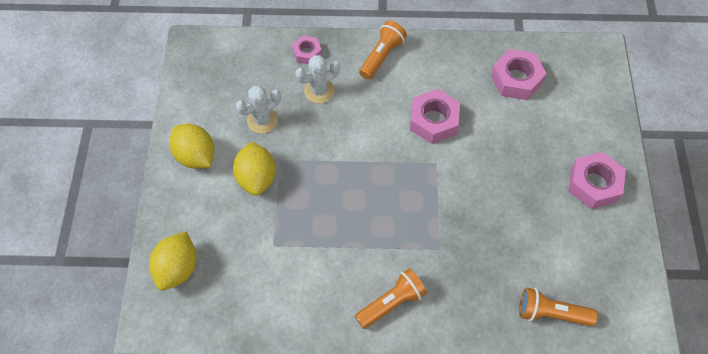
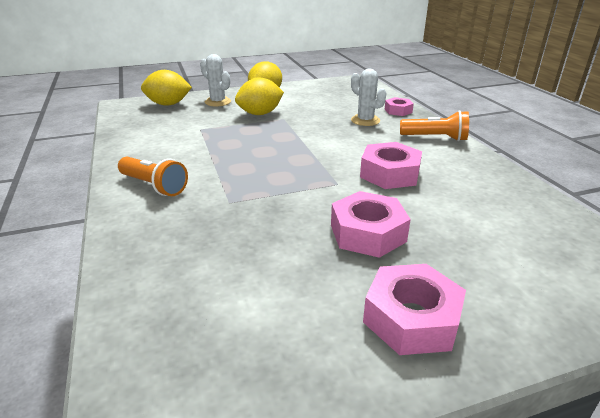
camera: 70 degrees right, 30 degrees down
(262, 120) = (315, 107): white cactus -> white cactus (218, 102)
(516, 79) = (511, 216): pink nut -> pink nut (368, 233)
(551, 313) = (158, 306): orange flashlight -> none

